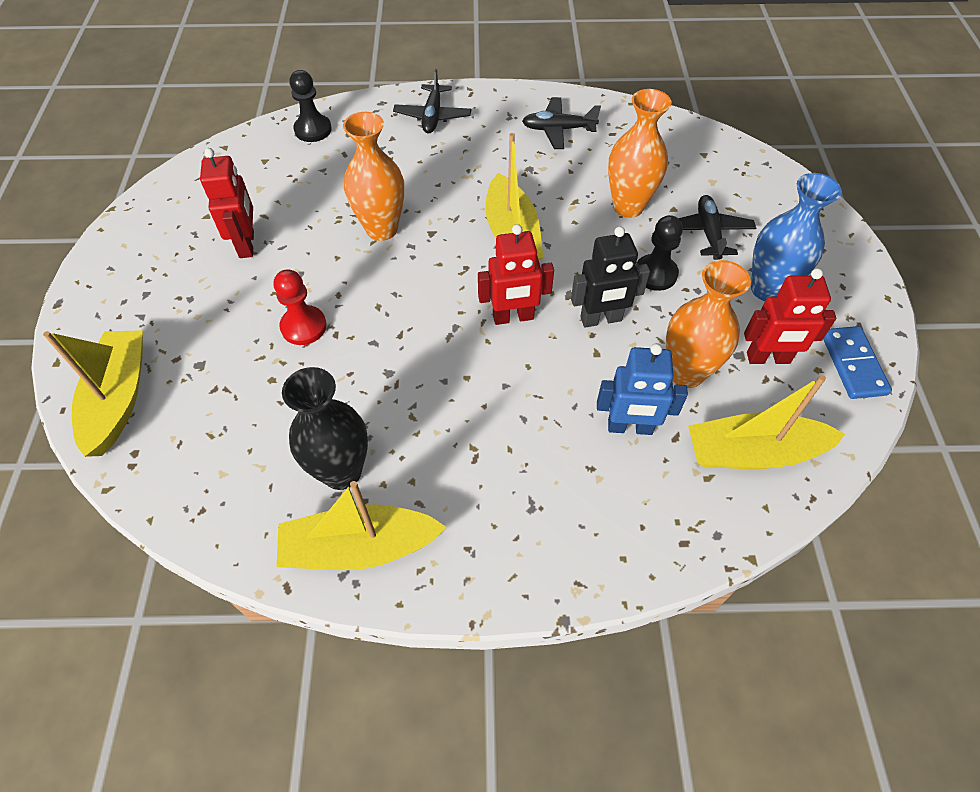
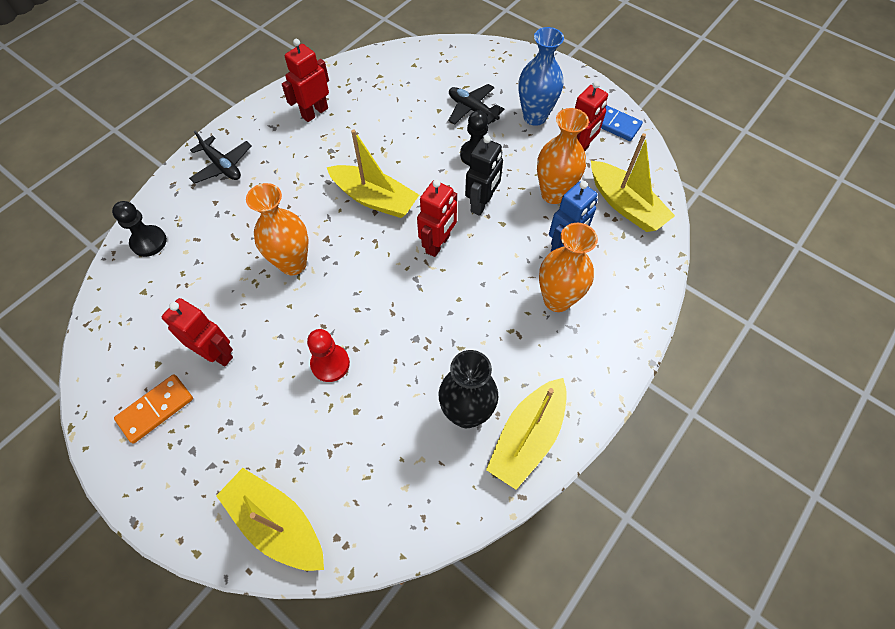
camera: 50 degrees left, 5 degrees up
(165, 245) = (156, 409): none -> orange domino
(558, 129) = (315, 112): black plane -> red robot
(628, 206) = (414, 128): orange vase -> orange vase (557, 300)
(753, 453) = (625, 205): yellow boat -> yellow boat turned 75 degrees counterclockwise

